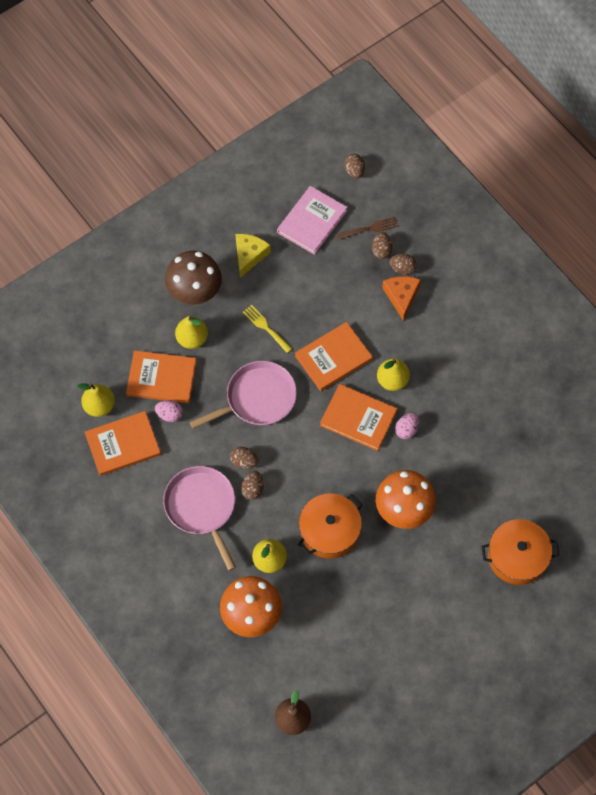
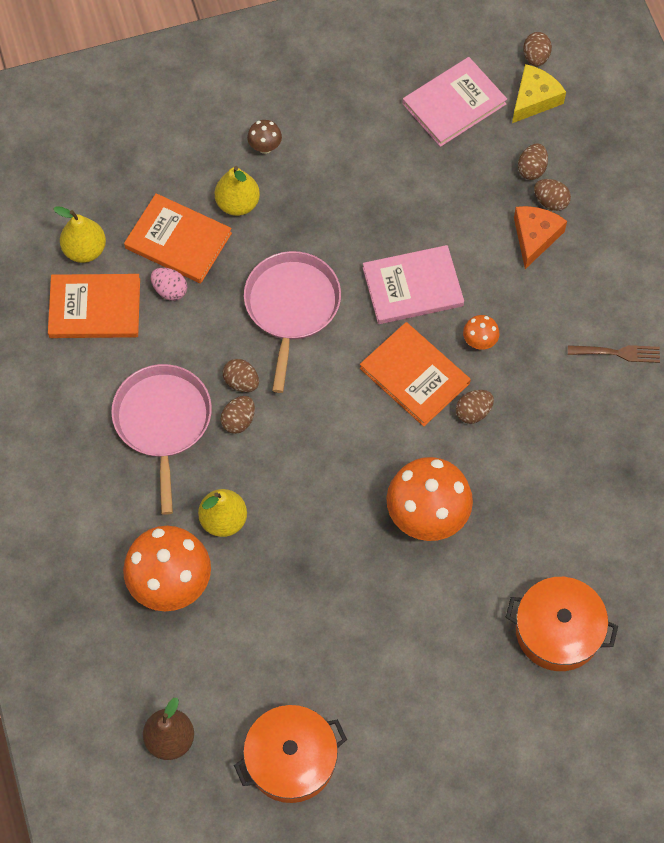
camera: 20 degrees right, 0 degrees up
(195, 293) = (265, 147): brown mushroom -> brown mushroom, size x0.45
(249, 255) = (354, 121): yellow cheese -> yellow cheese (534, 99)
(257, 398) = (291, 307): pink pan -> pink pan turned 75 degrees counterclockwise
(266, 327) = (339, 219): yellow fork -> none
(329, 531) = (318, 509): orange pot -> orange pot (291, 759)
(333, 358) = (412, 287): orange book -> pink book
(370, 228) = (528, 136): brown fork -> brown fork (618, 353)
(392, 380) = (479, 341): yellow pear -> orange mushroom
(406, 430) = (473, 412): pink egg -> brown egg

